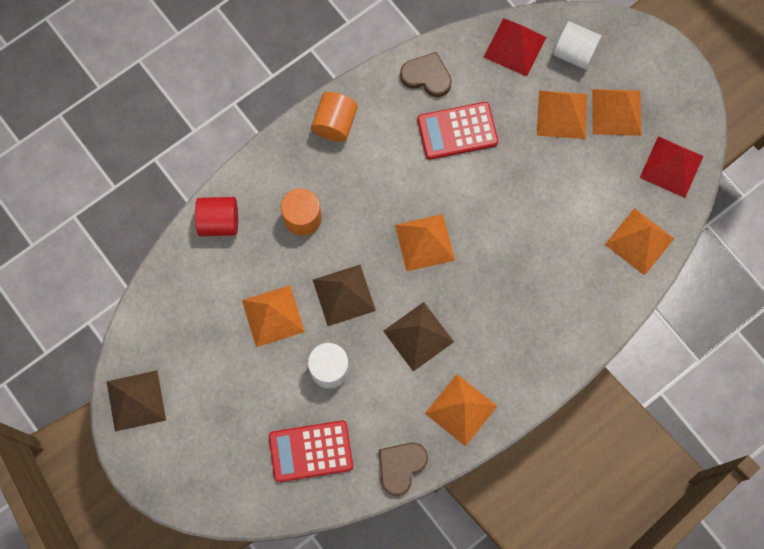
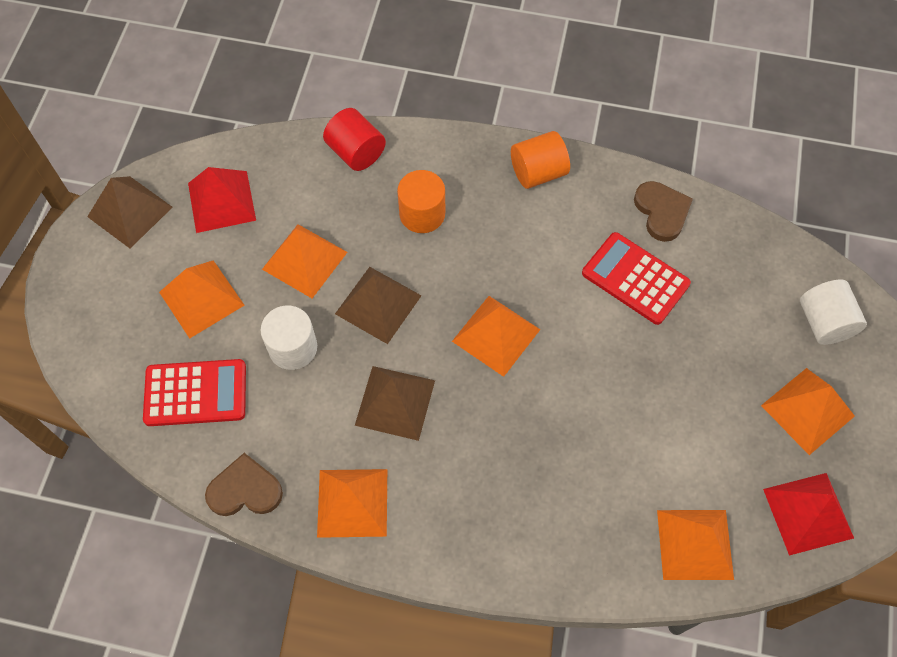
camera: 50 degrees right, 10 degrees down
(311, 451) = (195, 393): red calculator -> red calculator turned 135 degrees clockwise
(514, 47) = (772, 264): red pyramid -> red pyramid (221, 201)
(561, 114) = (750, 360): orange pyramid -> orange pyramid (201, 298)

